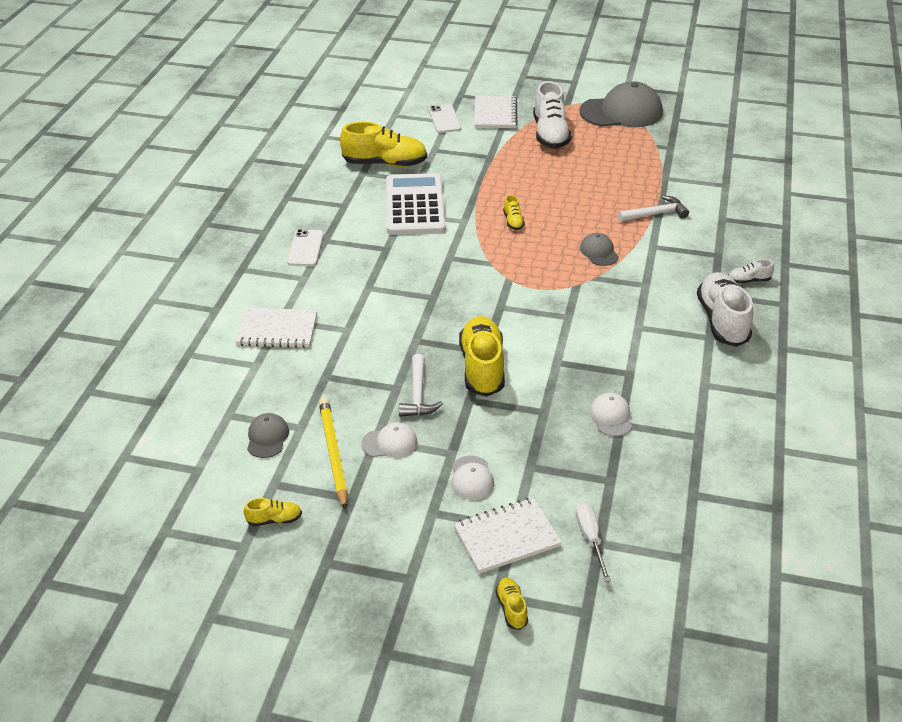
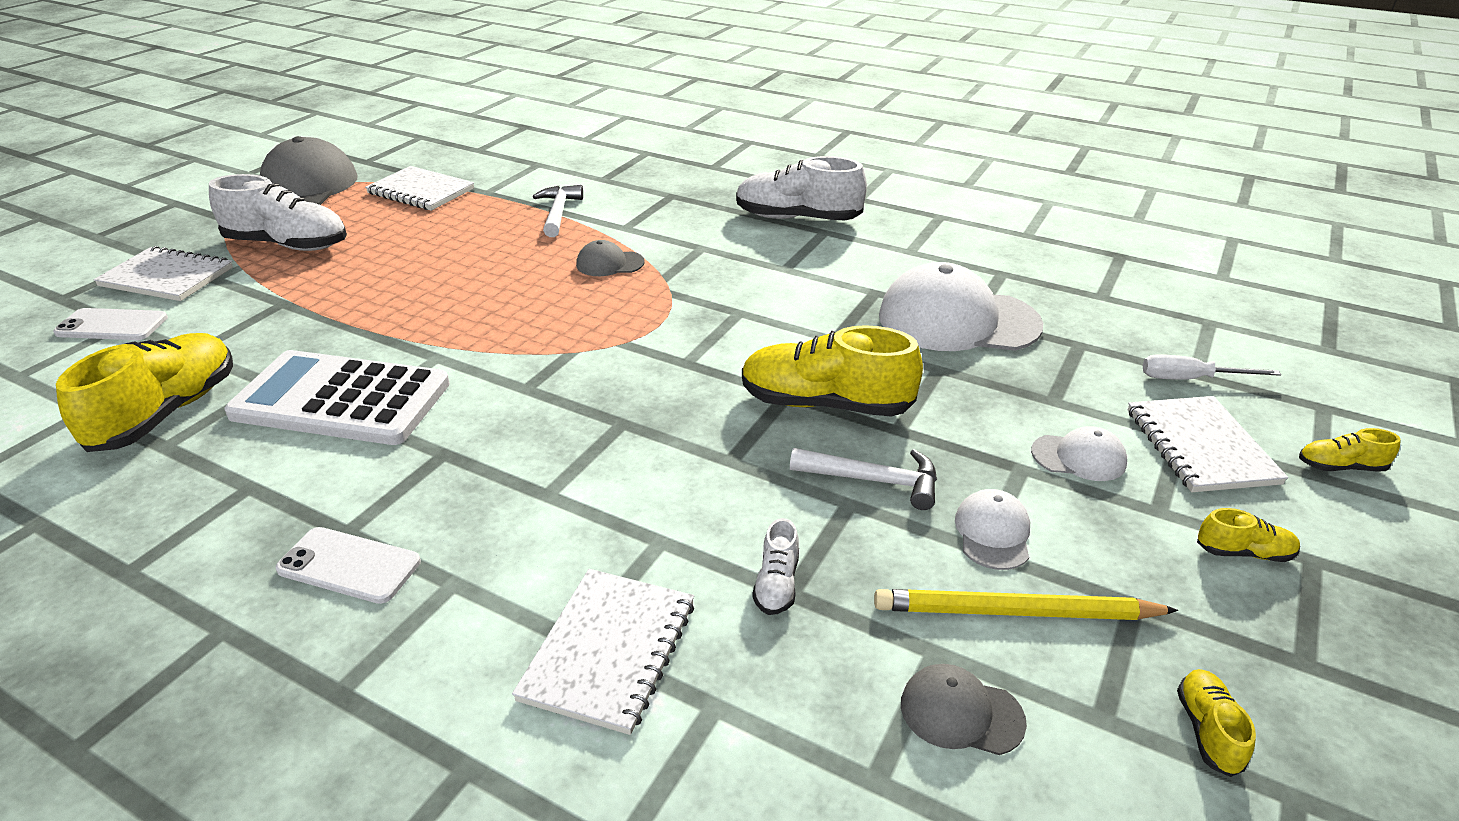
camera: 75 degrees left, 5 degrees down
(513, 221) = (480, 314): yellow shoe -> yellow shoe (1243, 552)
(611, 416) = (957, 320): white cap -> white cap, size x2.14
(648, 154) = (421, 191): none -> white notebook
(749, 280) = (731, 190): white shoe -> white shoe (777, 584)

